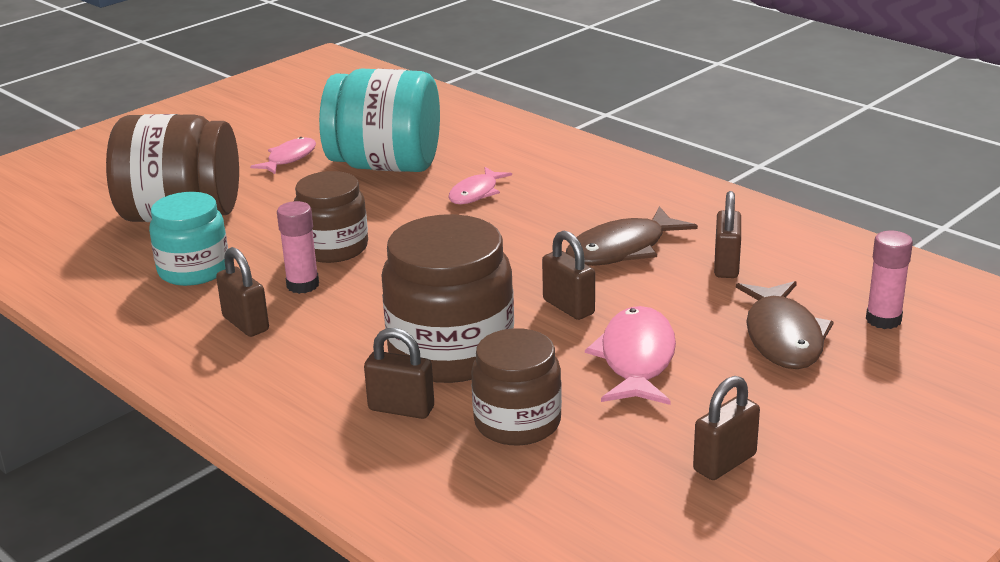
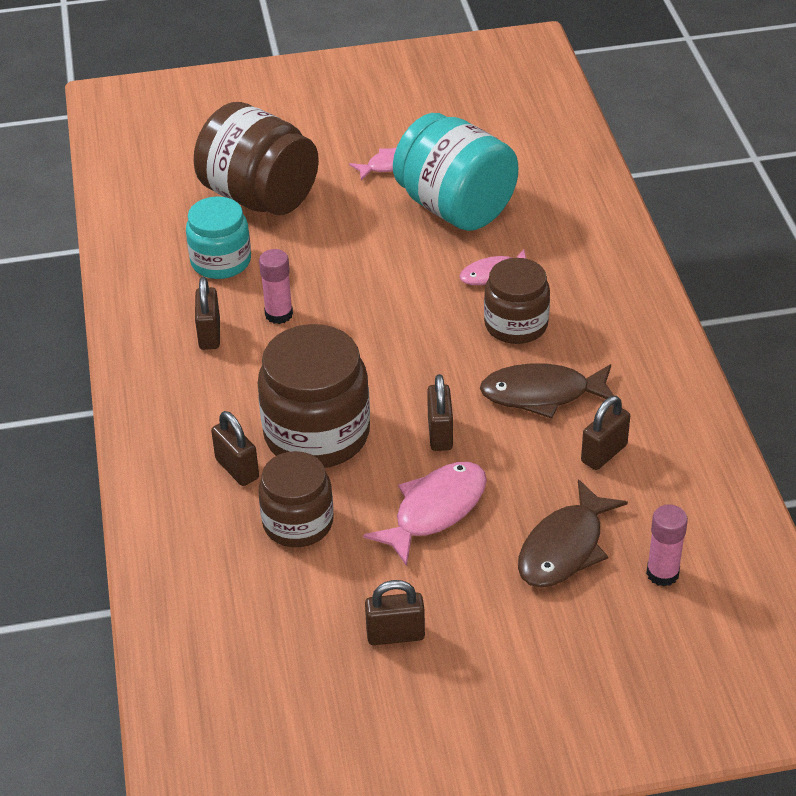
camera: 35 degrees right, 15 degrees up
(333, 248) = (333, 285): brown jar -> brown jar (516, 324)

